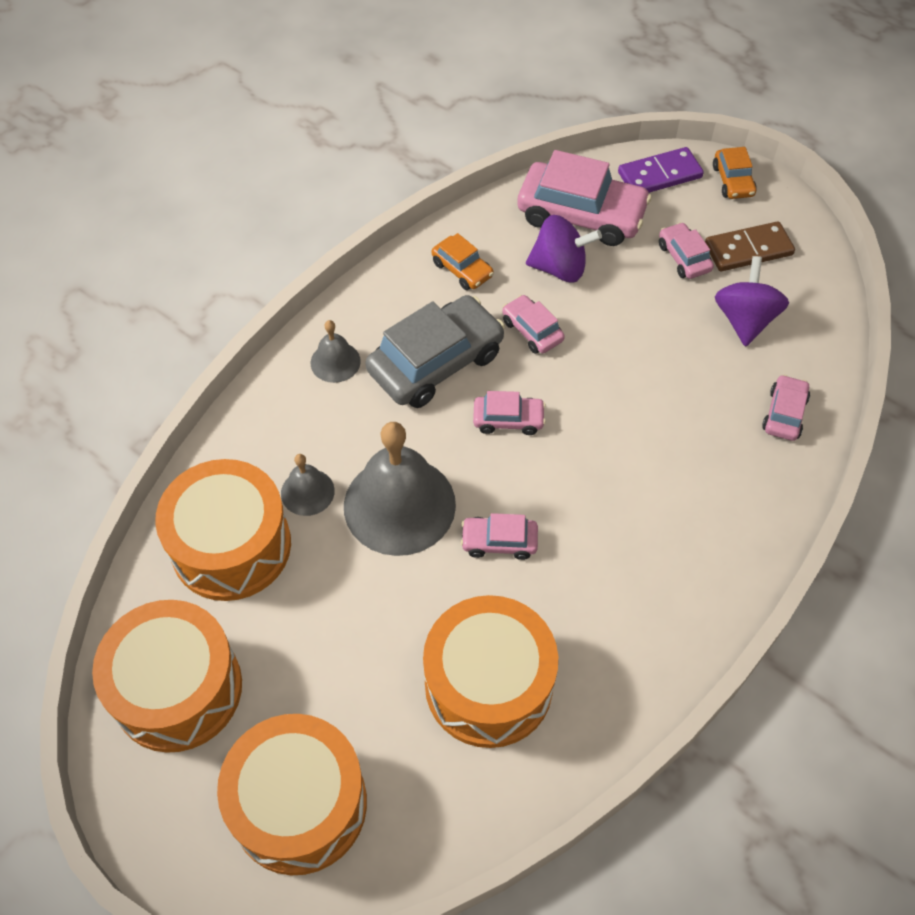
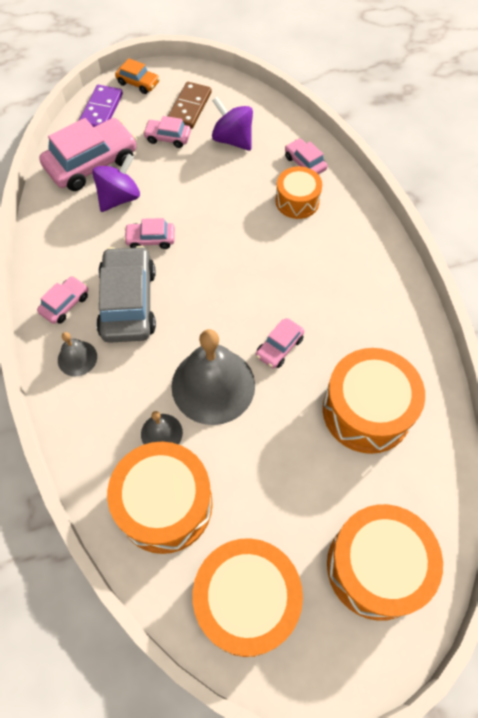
camera: 55 degrees left, 5 degrees up
(462, 269) = (73, 246): orange car -> none
(508, 419) = (201, 290): pink car -> pink car (65, 304)
(719, 439) = (297, 201): none -> orange drum

